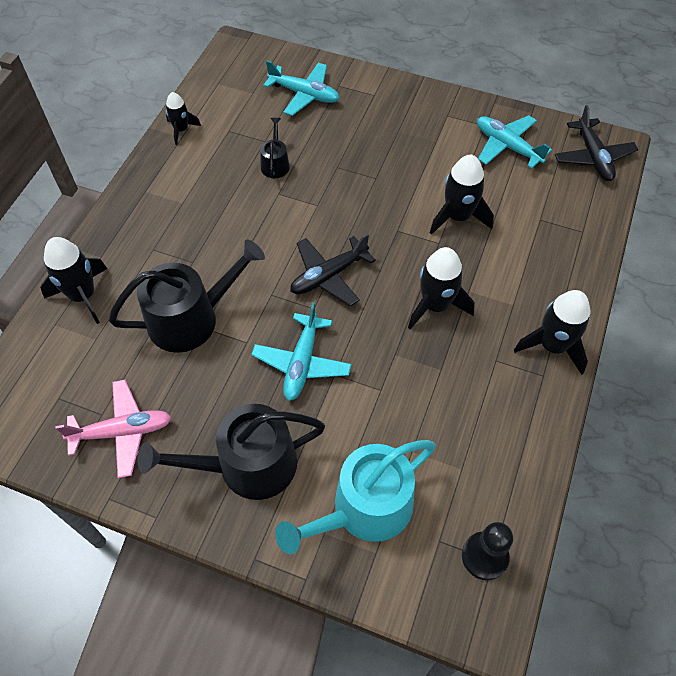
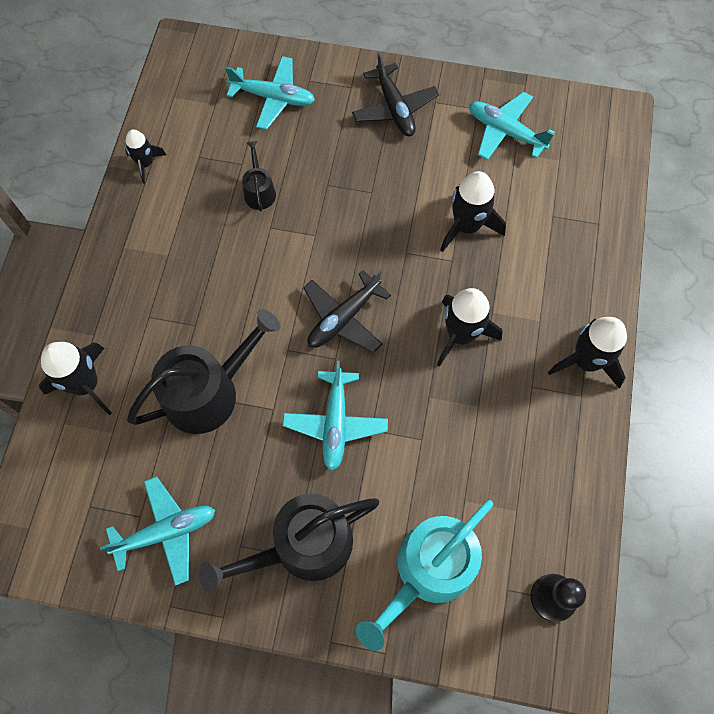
camera: 10 degrees left, 10 degrees up
(122, 432) = (166, 532): pink plane -> turquoise plane
(593, 157) = (597, 131): black plane -> black plane (394, 108)

